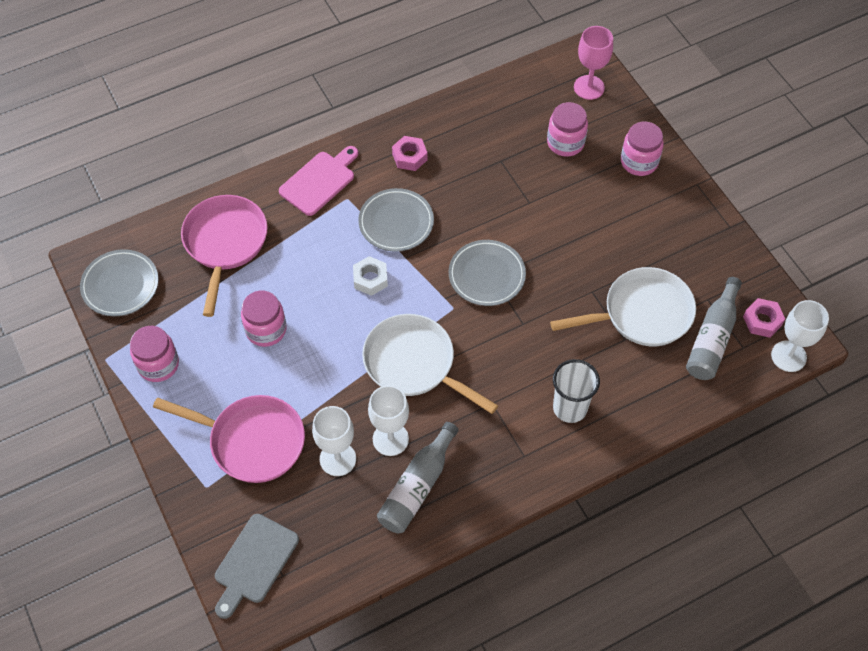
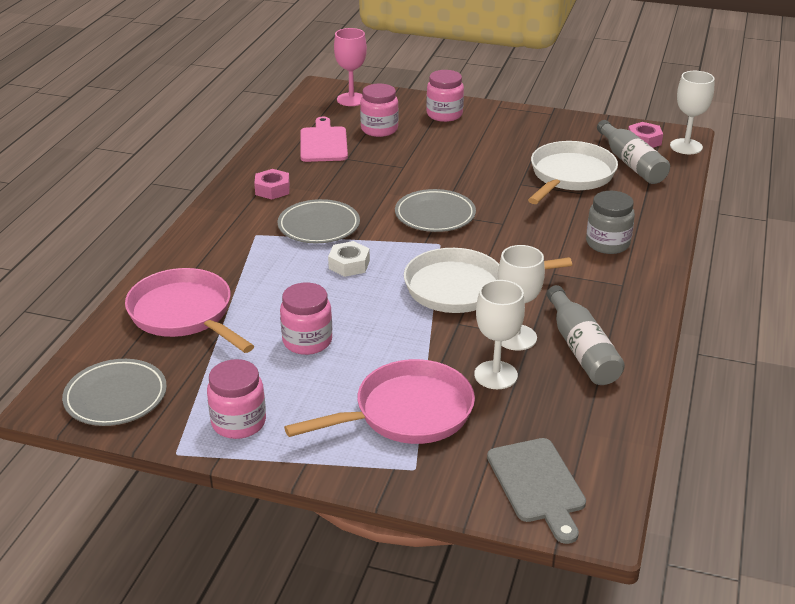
camera: 45 degrees left, 25 degrees down
(319, 181) = (216, 237): pink cutting board -> pink cutting board (323, 143)
(570, 408) = (607, 243): white cup -> grey jar

